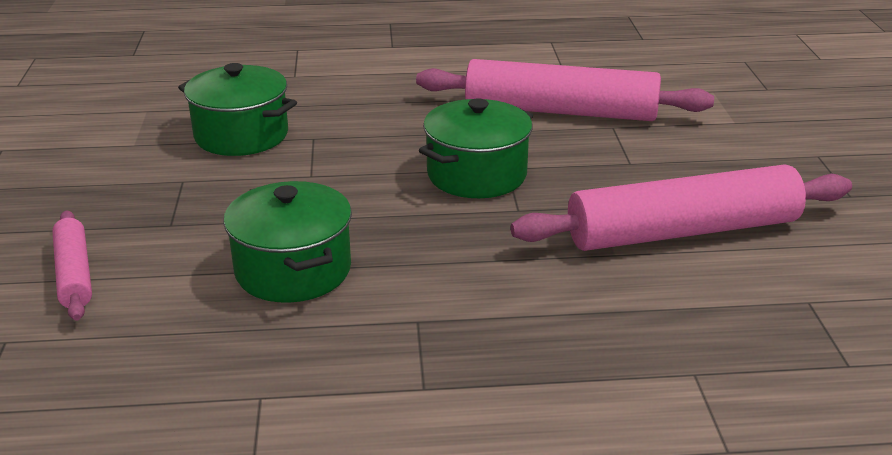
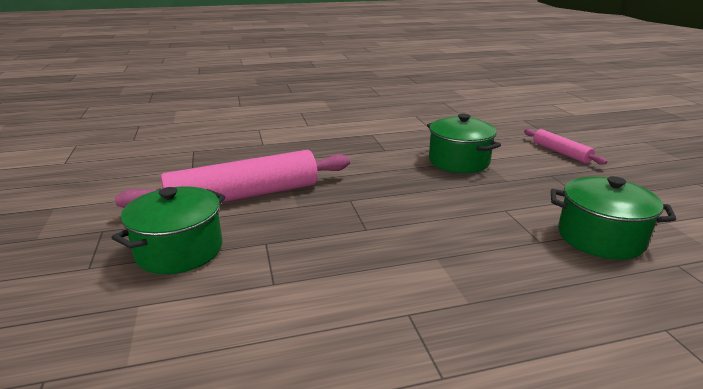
camera: 170 degrees right, 5 degrees down
(476, 175) = (387, 221): green pot -> green pot (179, 250)
(560, 111) = (327, 300): pink rolling pin -> none

